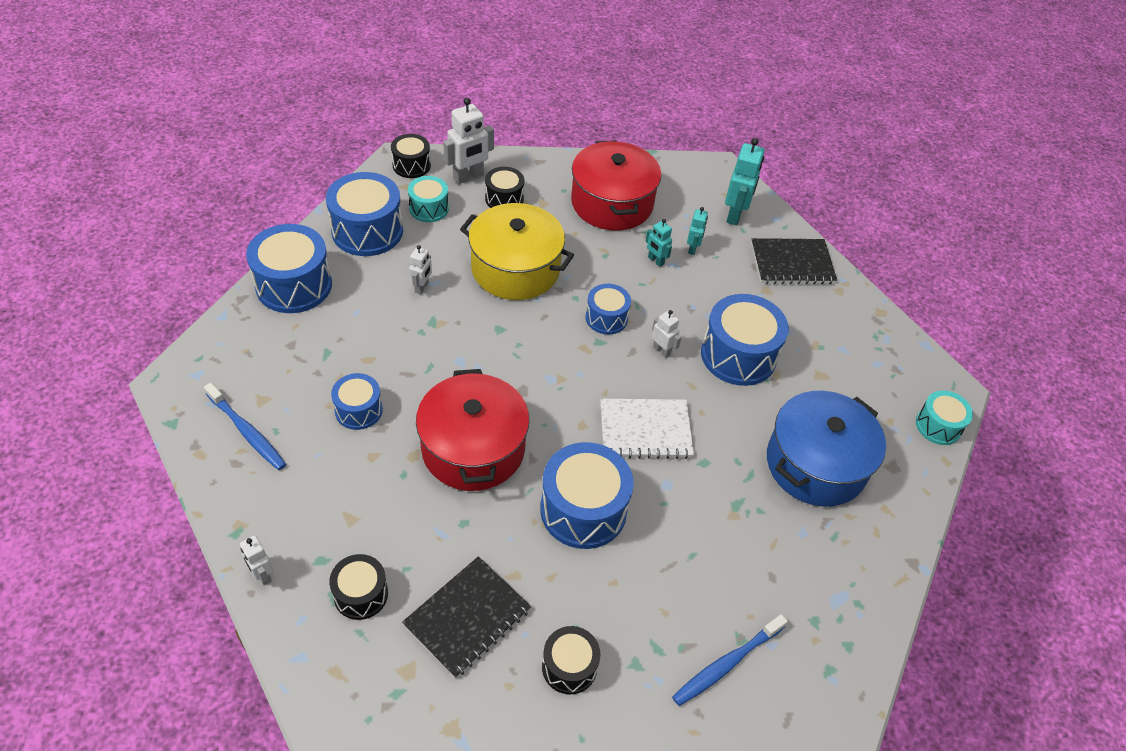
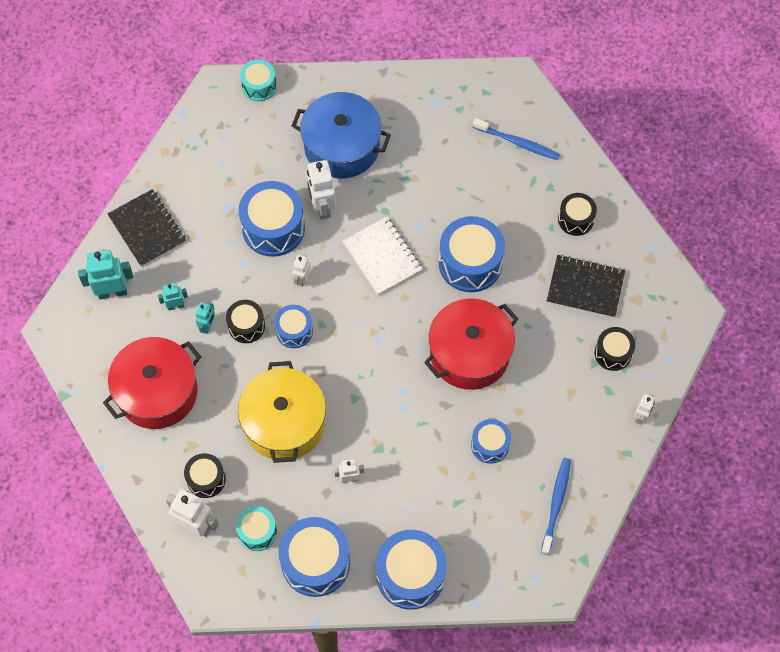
camera: 115 degrees left, 15 degrees up
(411, 165) = (211, 583): black drum -> black drum (246, 326)
(742, 407) = (322, 207): none -> white robot

